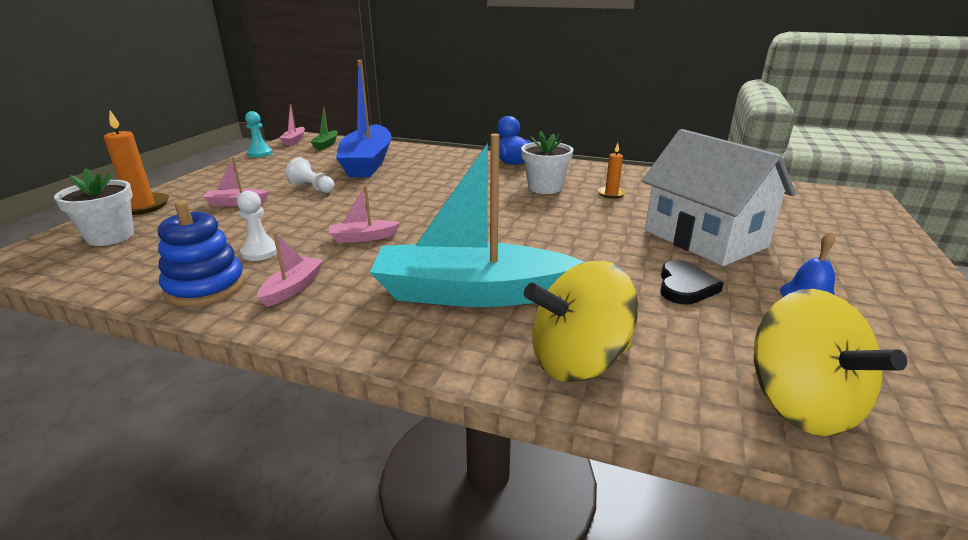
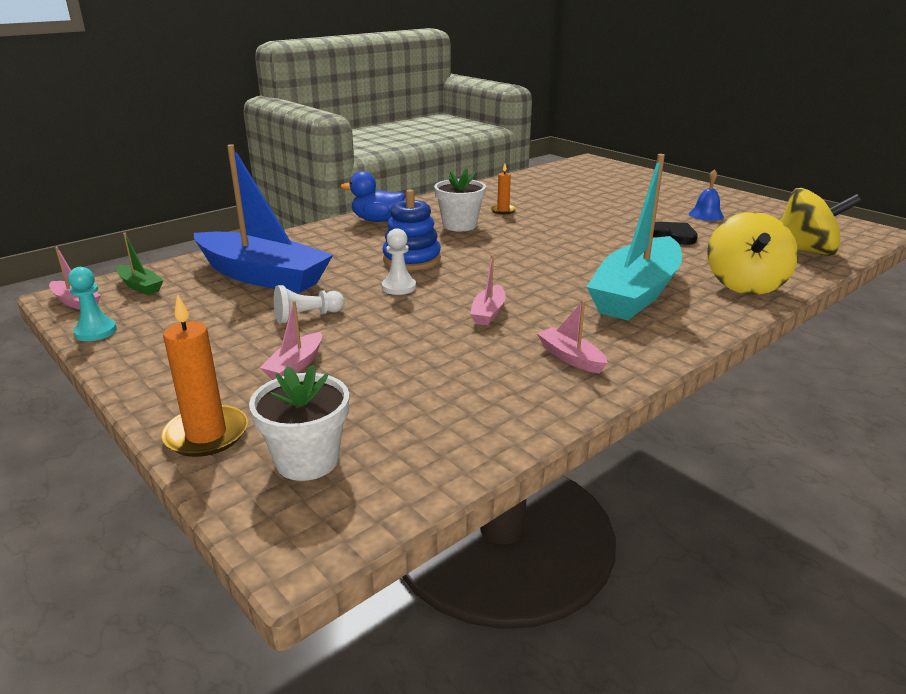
camera: 60 degrees left, 0 degrees up
(205, 287) = (531, 400): blue stacking toy -> blue stacking toy (412, 259)
(260, 252) = (471, 365): white pawn -> white pawn (399, 287)
(704, 239) = (612, 211): white house -> none

